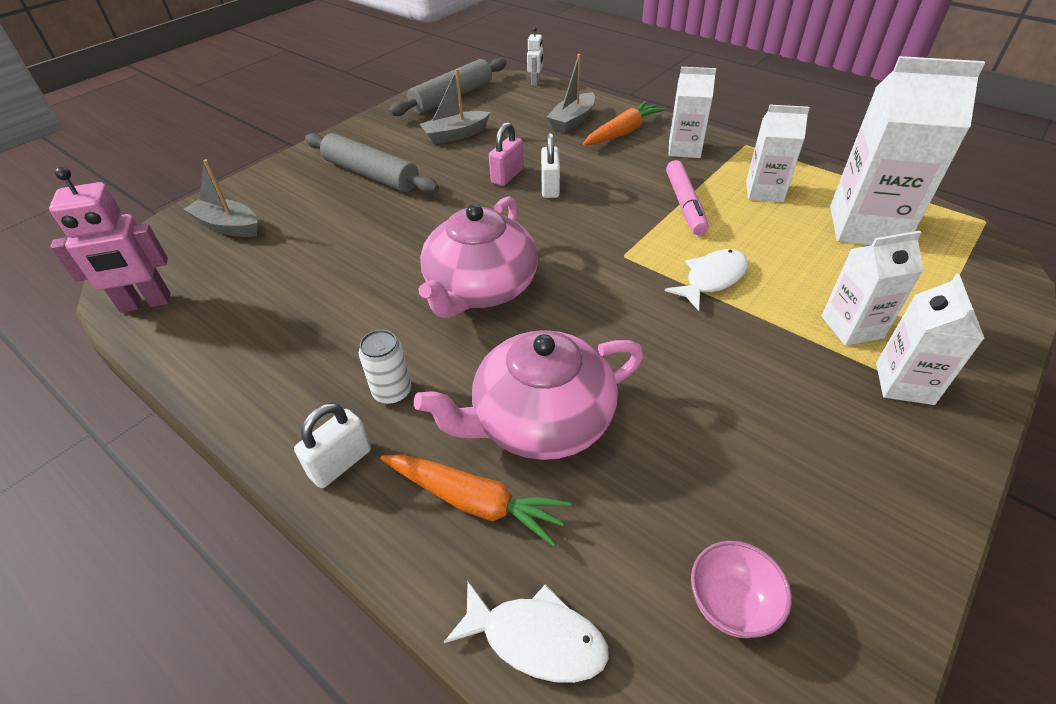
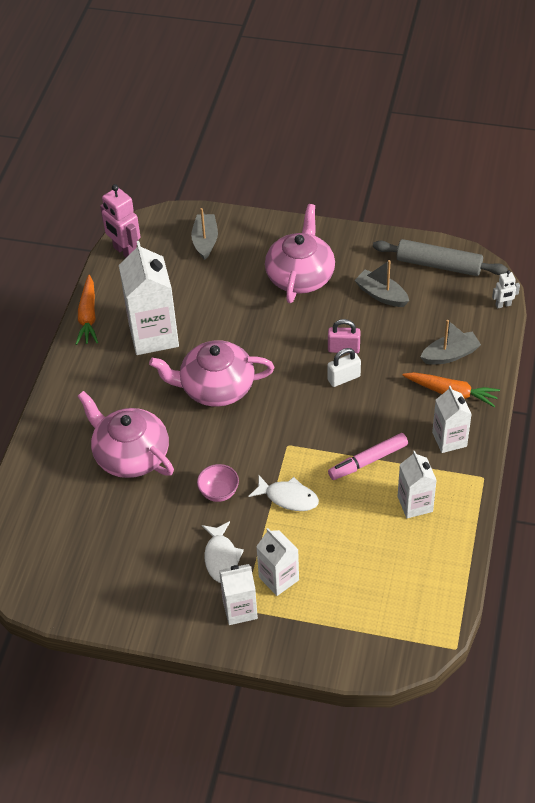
camera: 65 degrees right, 5 degrees up
(340, 463) = (68, 391): white padlock -> none
(371, 174) = (300, 276): grey rolling pin -> pink teapot
(392, 392) = (118, 388): white can -> none
(474, 501) = (72, 449): orange carrot -> orange carrot (88, 316)
(536, 638) = (20, 496): white fish -> white fish (221, 558)
(572, 121) = (450, 355): grey boat -> grey boat turned 150 degrees clockwise
(730, 604) = (64, 557): pink bowl -> pink bowl (219, 492)
(866, 227) = (401, 573): white carton -> white carton (153, 335)

